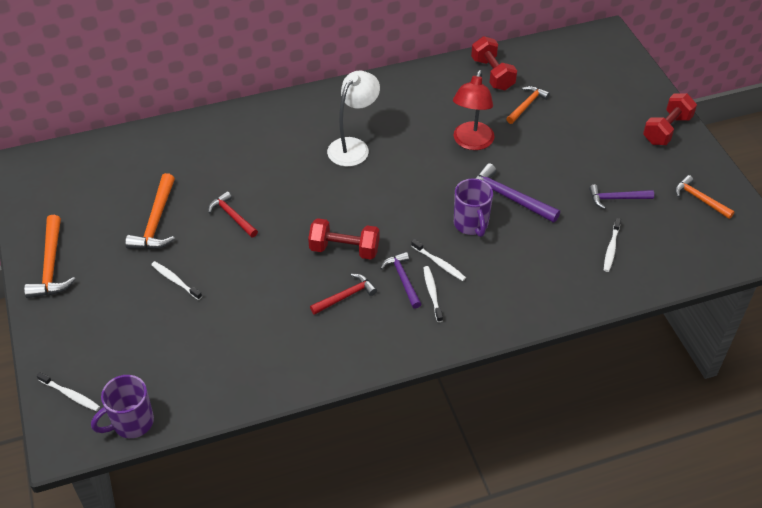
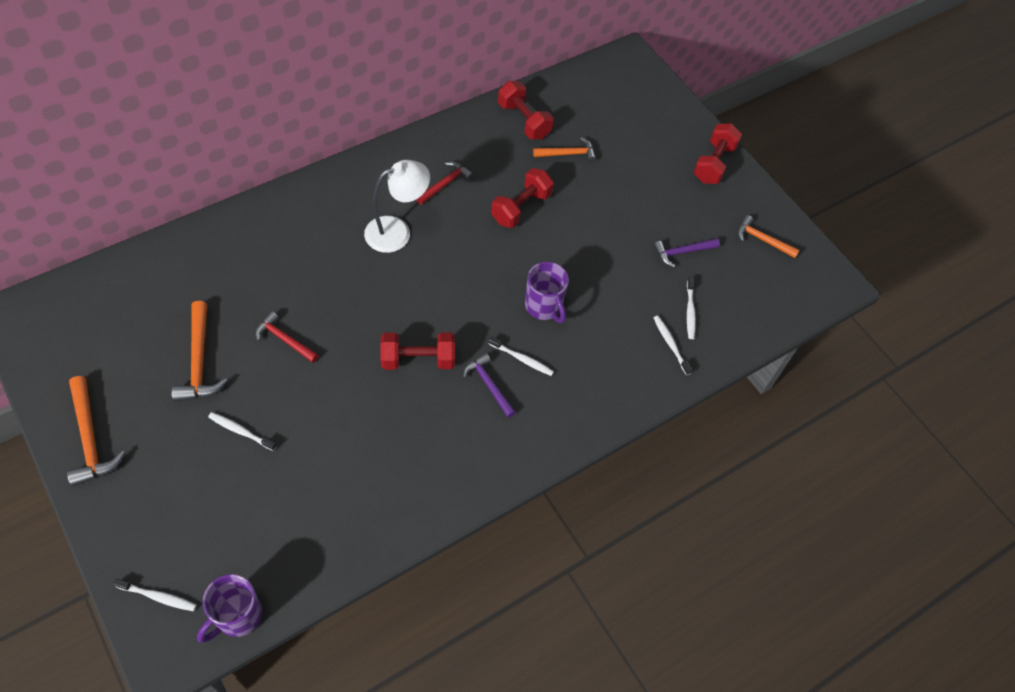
camera: 20 degrees left, 10 degrees up
(346, 296) = (433, 416): red hammer -> red hammer (445, 184)
(353, 146) = (397, 231): white lamp -> white lamp turned 45 degrees clockwise
(432, 293) = (523, 396): white toothbrush -> white toothbrush (670, 344)
(471, 142) = (521, 208): red lamp -> red dumbbell
(508, 197) = (574, 268): purple hammer -> none
(527, 105) = (568, 154): orange hammer -> orange hammer turned 60 degrees clockwise

